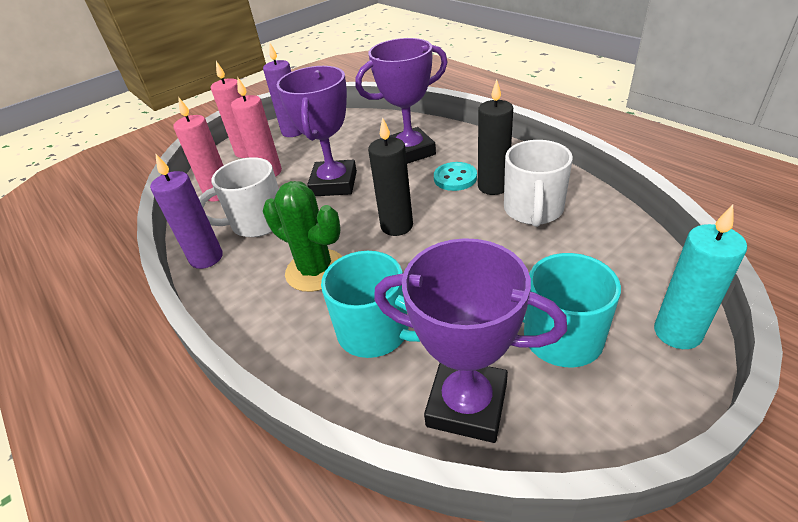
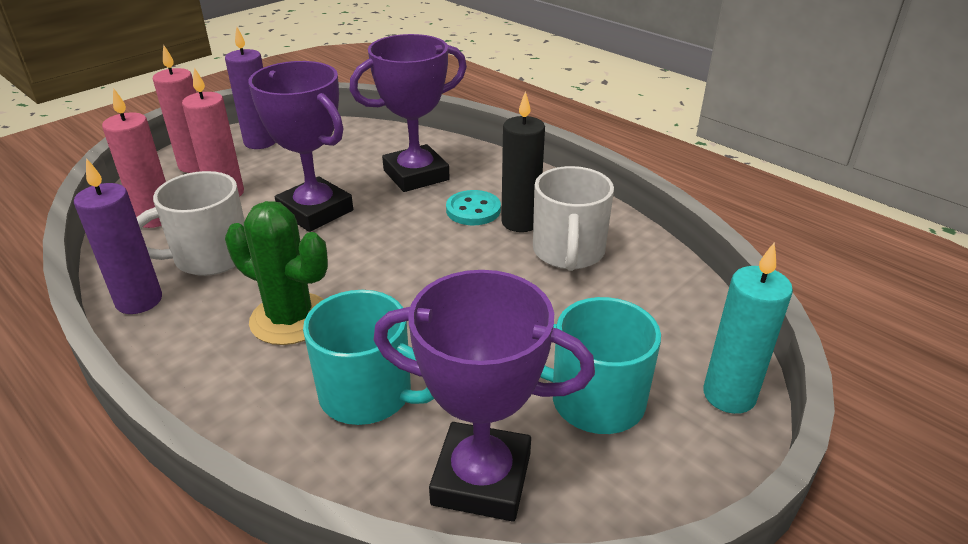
camera: 10 degrees left, 5 degrees down
(334, 184) = (315, 211): purple trophy -> purple trophy turned 45 degrees counterclockwise
(397, 226) = (397, 266): black candle -> none

